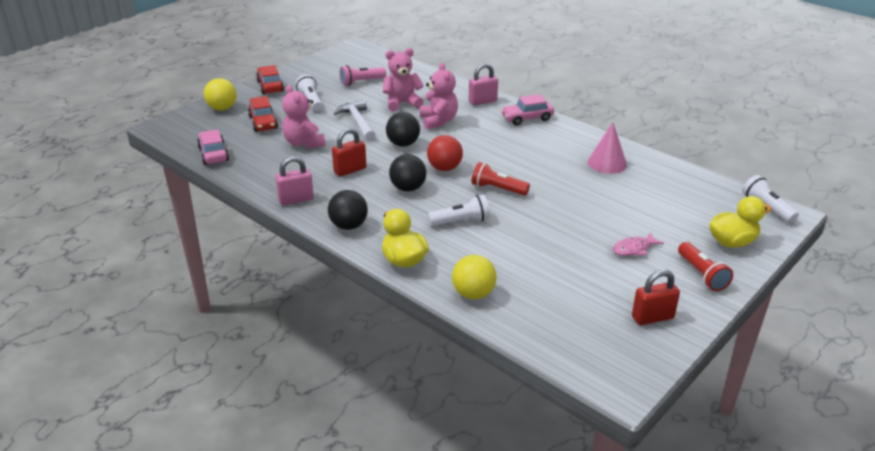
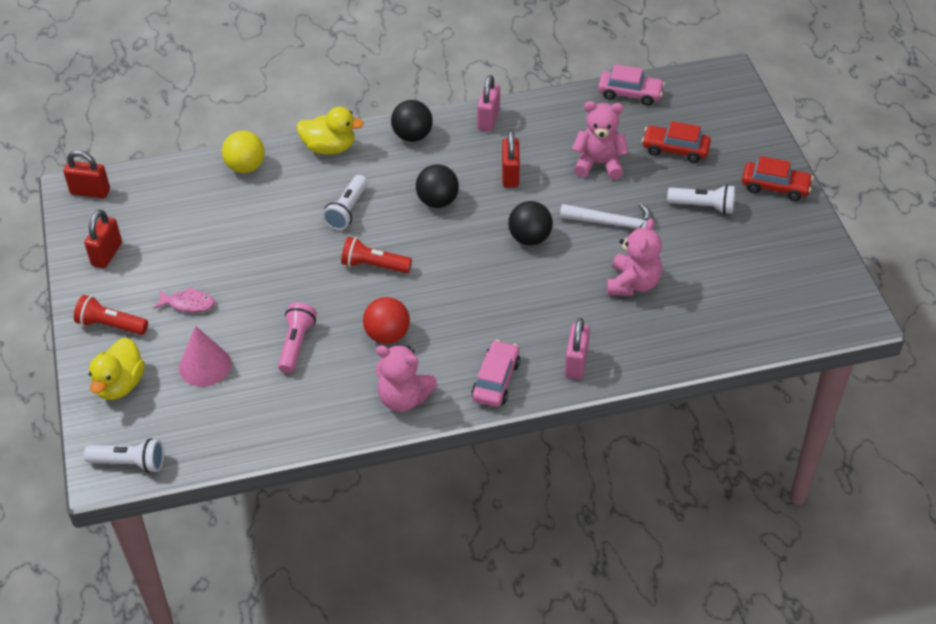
camera: 125 degrees right, 15 degrees up
(222, 108) = (739, 129): yellow ball -> none
(361, 82) = (726, 273): pink flashlight -> pink flashlight (296, 344)
(438, 121) = (558, 294): pink teddy bear -> pink teddy bear (404, 398)
(444, 168) = (450, 246): red ball -> red ball (387, 335)
(497, 189) = (374, 265): red flashlight -> red flashlight turned 135 degrees counterclockwise
(607, 163) = (334, 387): pink cone -> pink cone (205, 365)
(609, 373) = (90, 192): none -> red padlock
(634, 249) = (188, 304): pink fish -> pink fish turned 90 degrees clockwise

